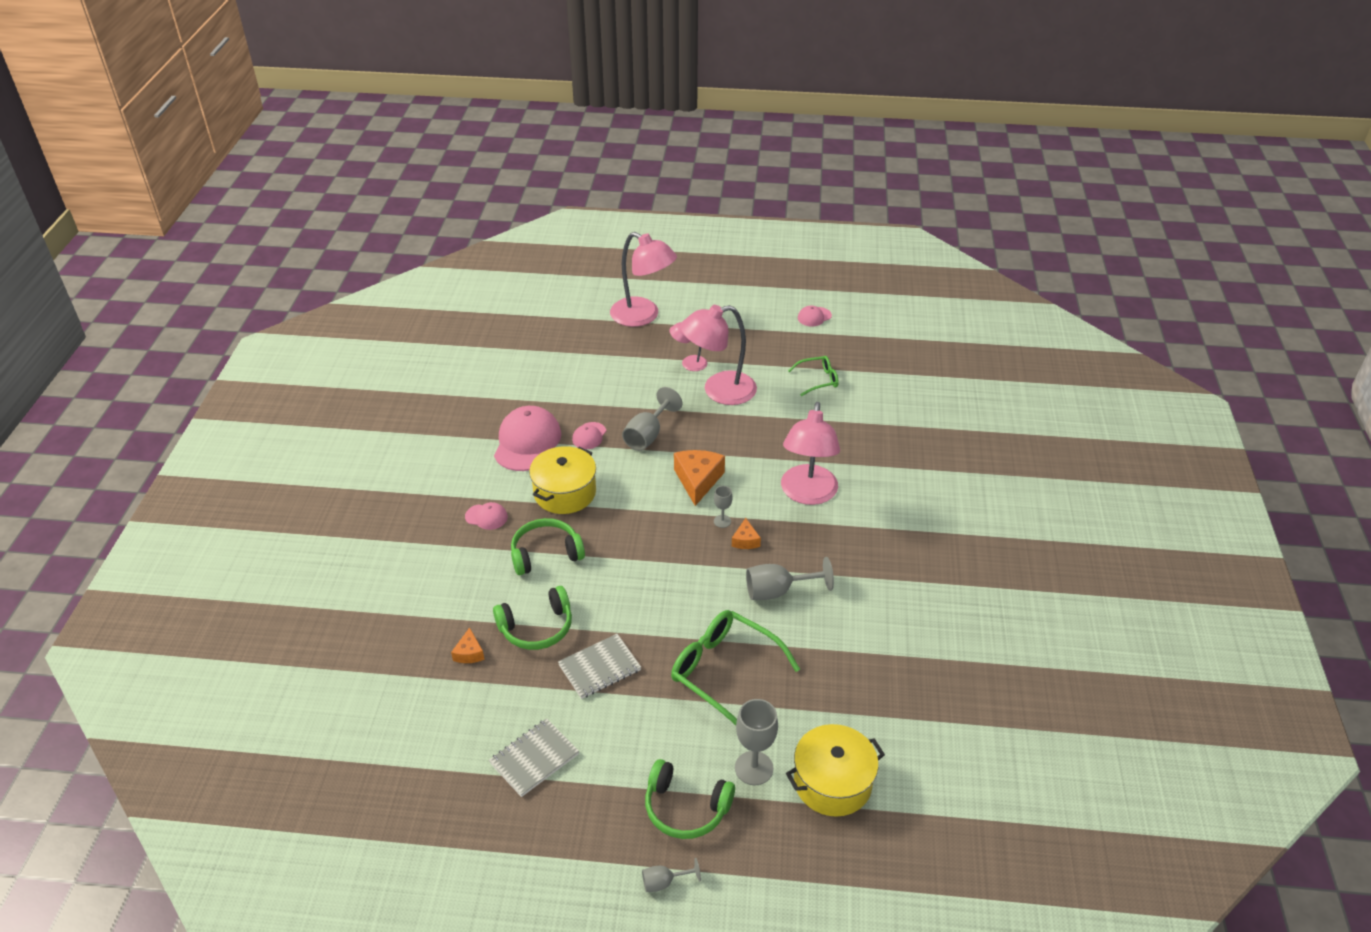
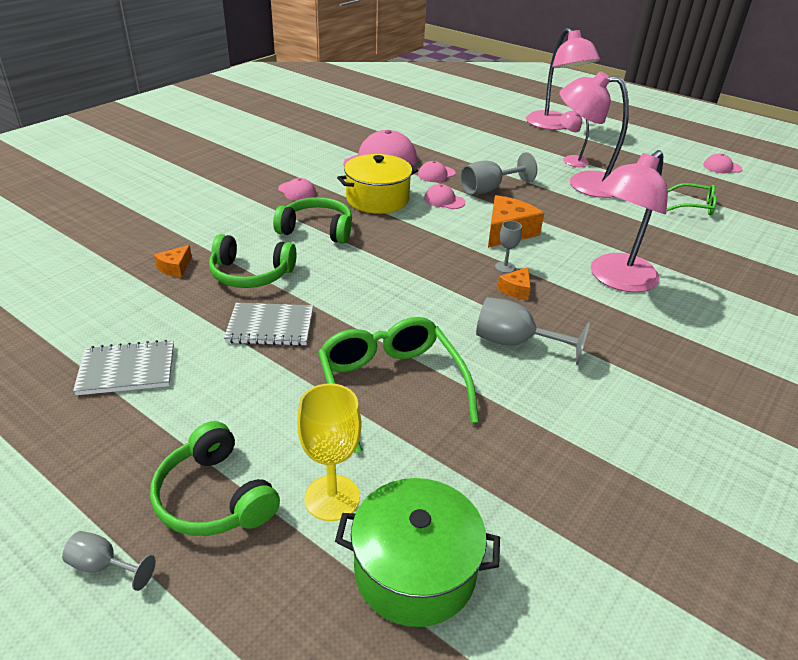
camera: 30 degrees right, 5 degrees down
(621, 467) = (444, 200): none -> pink cap
(754, 768) = (332, 497): grey goblet -> yellow goblet
(832, 782) = (415, 570): yellow pot -> green pot

